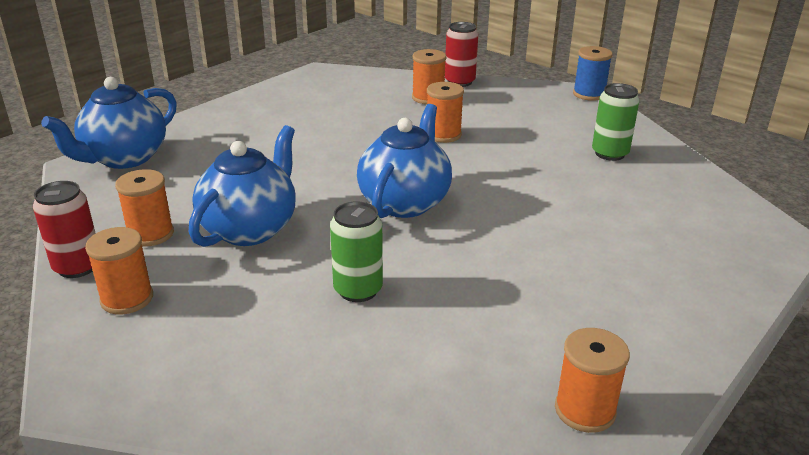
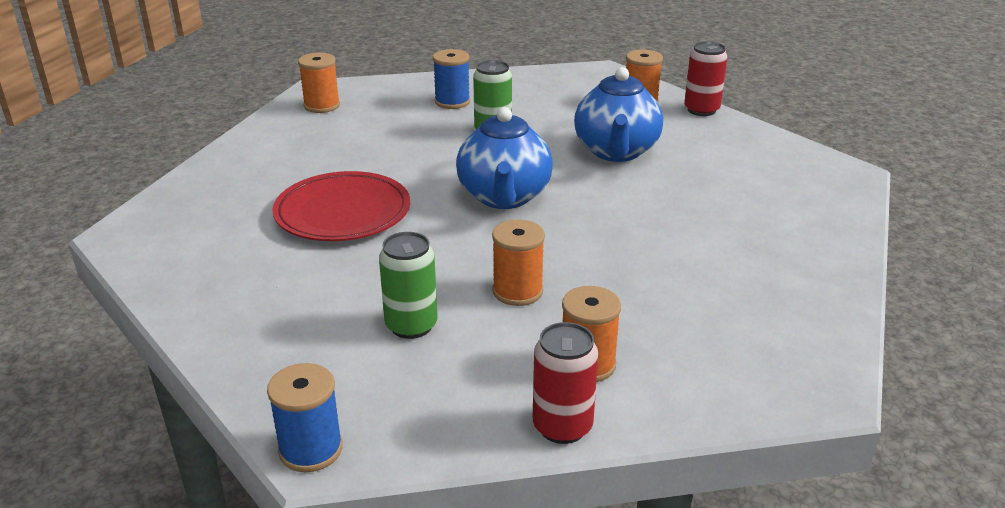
camera: 160 degrees right, 0 degrees up
(124, 158) = (824, 185): blue teapot -> none
(150, 234) = (686, 135): orange spool -> none
(376, 366) = (452, 102): none -> blue spool
(563, 217) = (343, 212): none -> red plate
(610, 153) = (286, 307): green can -> green can (411, 326)

